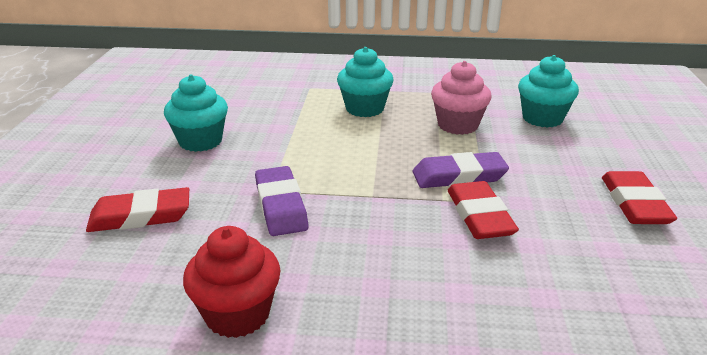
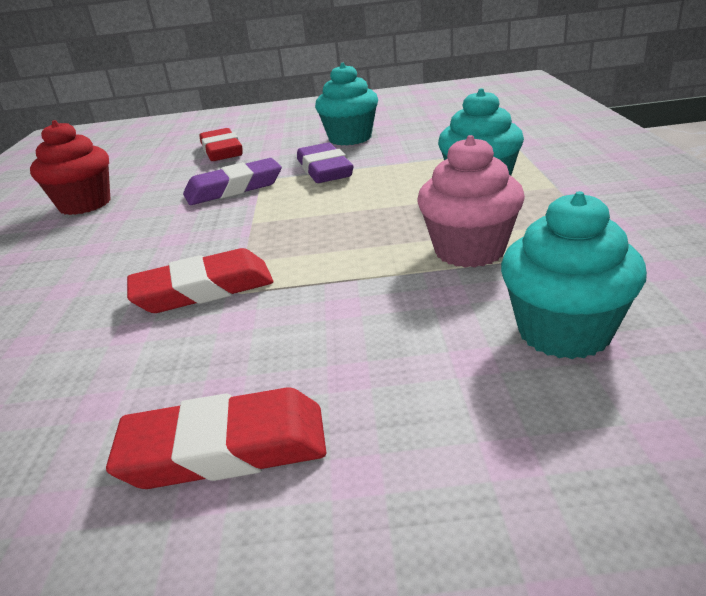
camera: 85 degrees right, 0 degrees up
(459, 176) = (304, 267): purple eraser -> purple eraser (324, 170)

